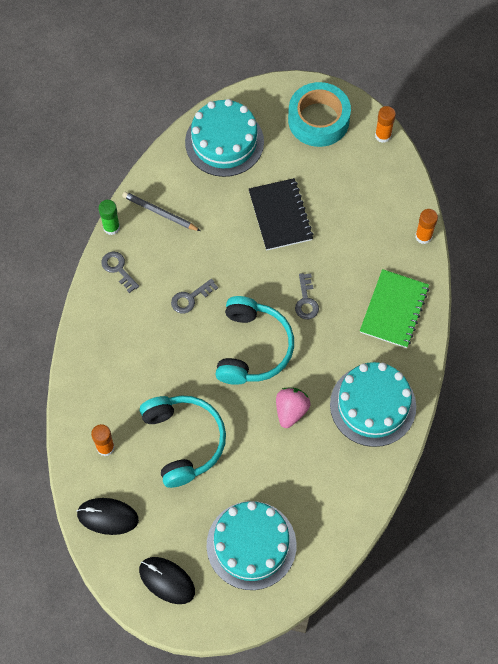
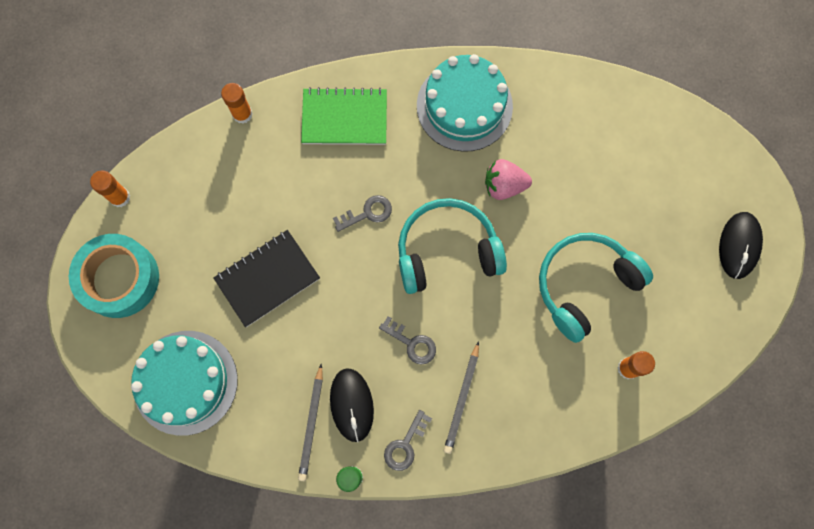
camera: 110 degrees left, 10 degrees up
(107, 517) = (702, 334): black mouse -> black mouse (352, 405)
(134, 318) = (462, 399): none -> grey pencil
(251, 545) = (664, 176): turquoise cake -> none

